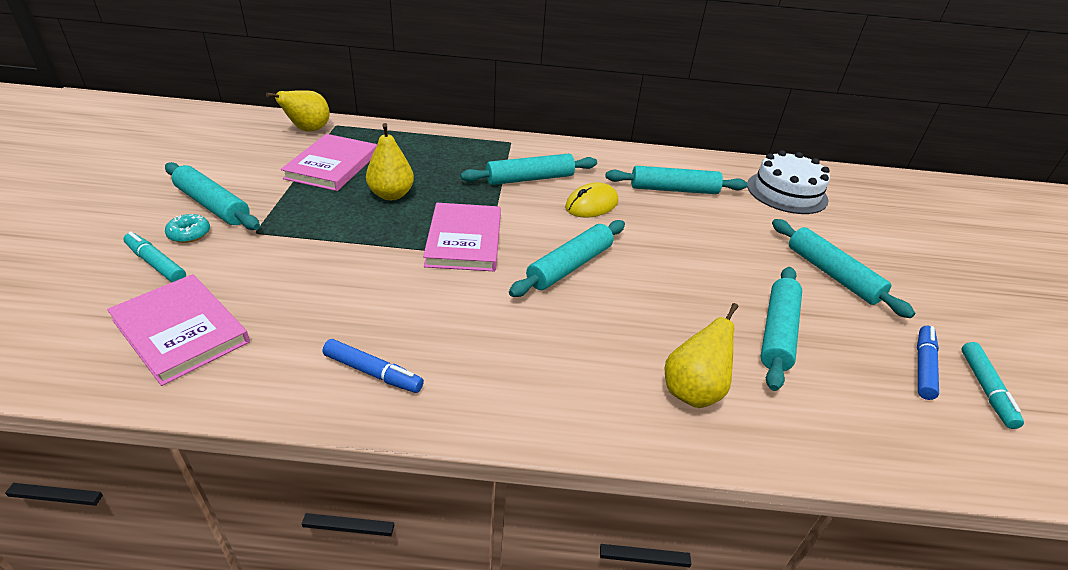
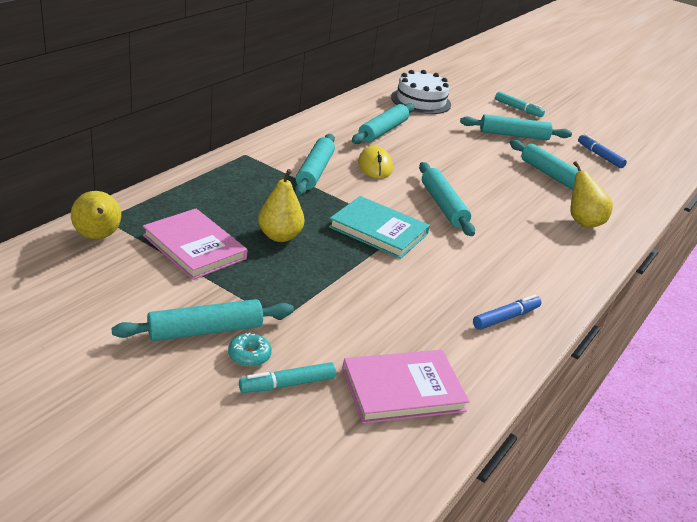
camera: 60 degrees left, 5 degrees down
(464, 240) = (378, 230): pink book -> turquoise book
(985, 389) = (622, 151): turquoise marker -> turquoise marker (518, 109)

